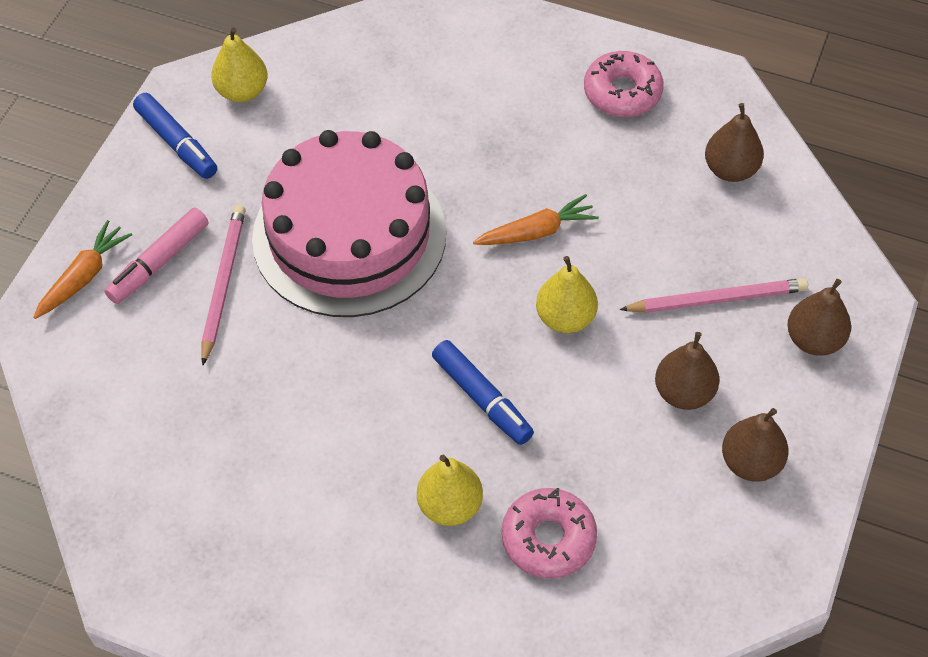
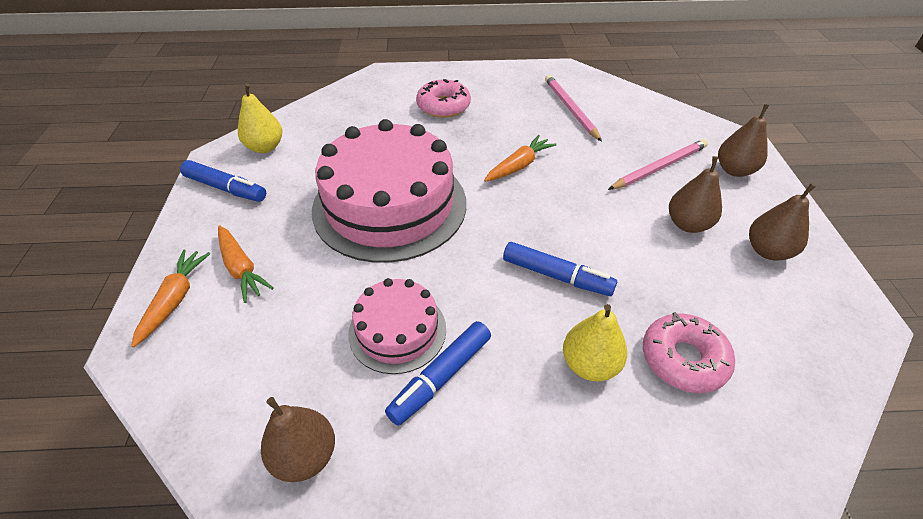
camera: 25 degrees left, 10 degrees down
(159, 262) = (241, 268): pink marker -> orange carrot
(223, 283) = (304, 266): pink pencil -> pink pencil (570, 109)
(283, 396) = (397, 330): none -> pink cake
(300, 460) = (440, 377): none -> blue marker
(565, 318) = (575, 207): yellow pear -> none
(622, 92) = (517, 87): pink donut -> pink donut (443, 106)
(730, 169) = (609, 105): brown pear -> brown pear (305, 456)

